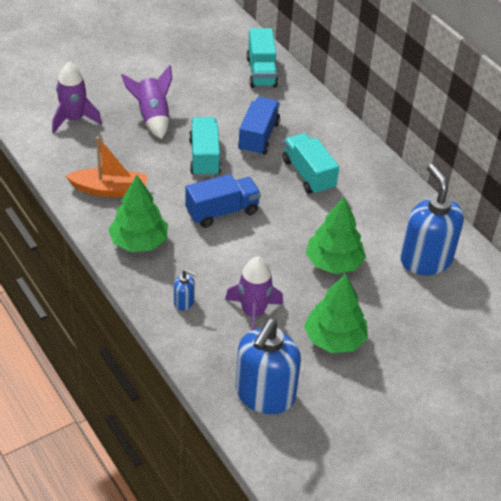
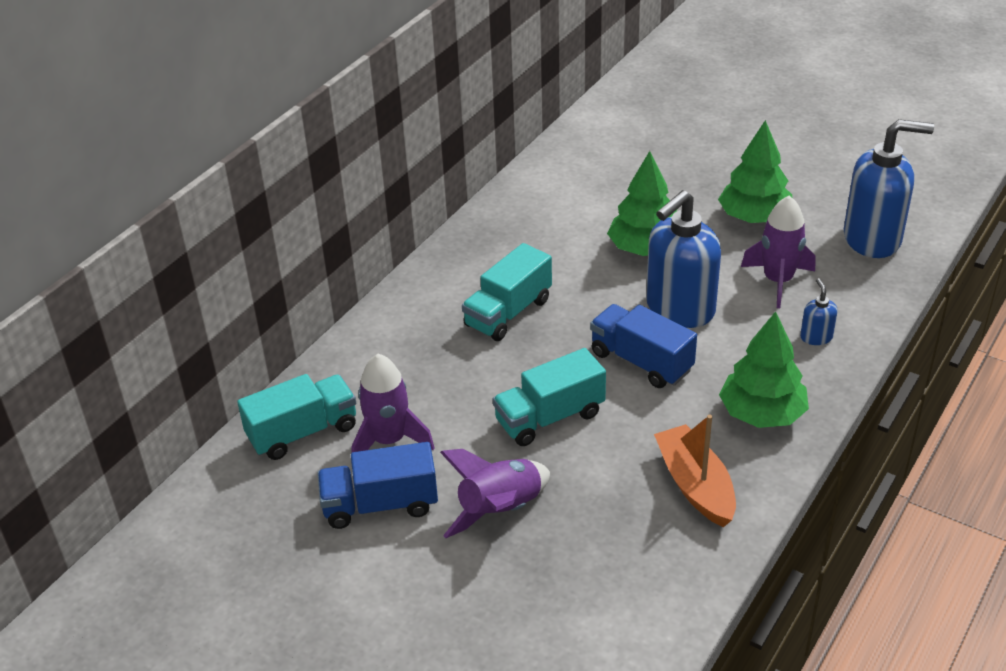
camera: 110 degrees left, 5 degrees down
(74, 119) = (575, 605): purple rocket -> purple rocket (389, 440)
(258, 137) = (464, 382): blue truck -> blue truck (380, 505)
(425, 260) = (581, 190): blue soap dispenser -> blue soap dispenser (679, 309)

